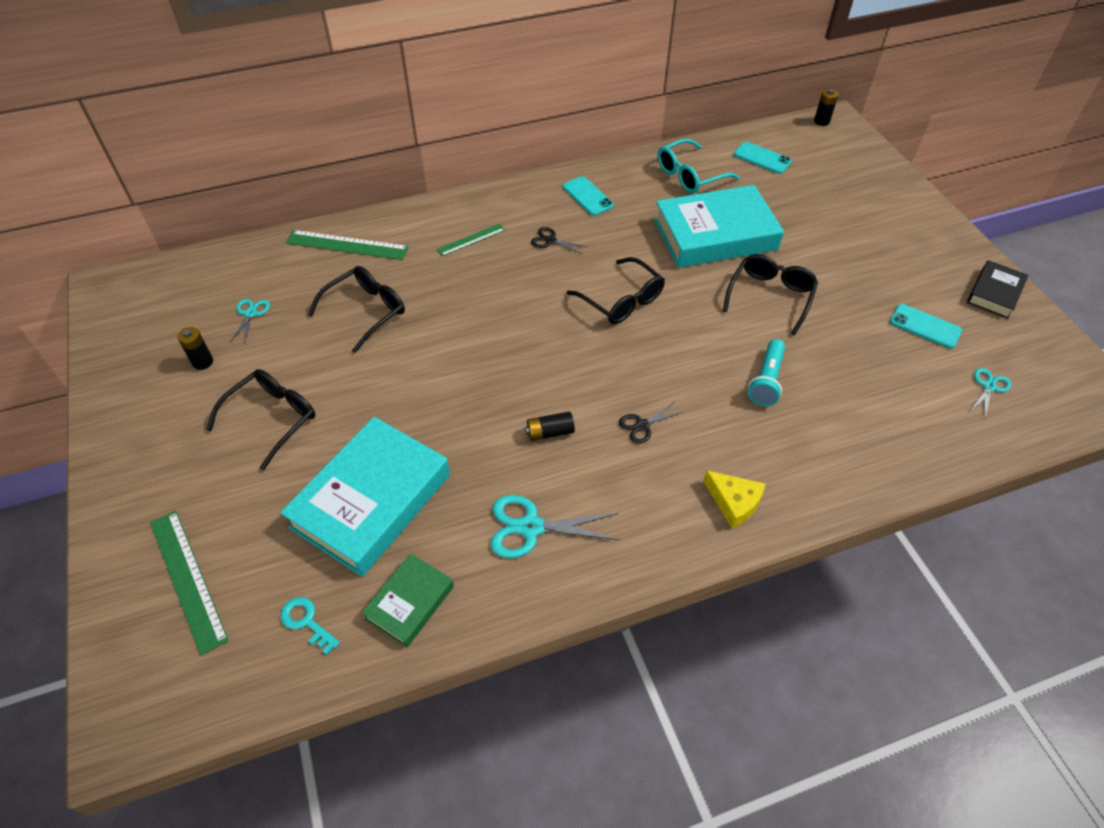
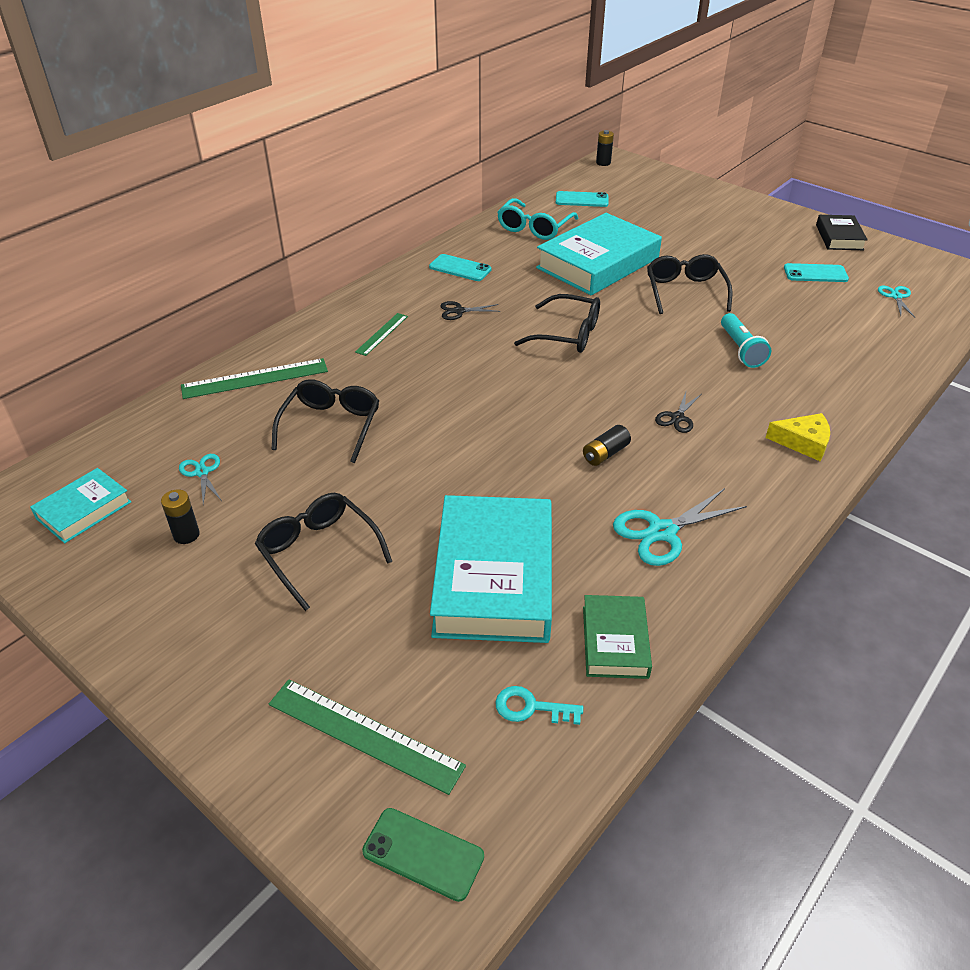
camera: 30 degrees left, 10 degrees down
(152, 688) = (423, 854): none -> green phone
(158, 311) = (84, 510): none -> turquoise book
(272, 419) = (319, 552): black glasses -> black glasses turned 45 degrees counterclockwise

